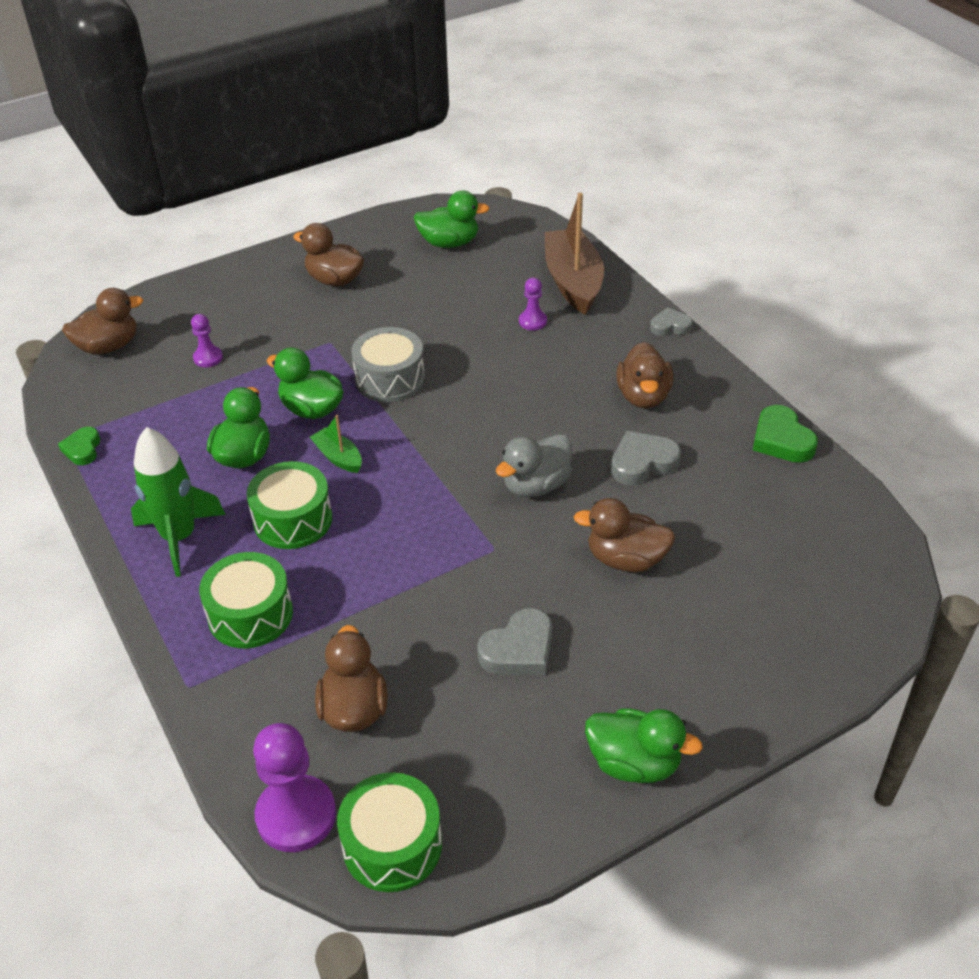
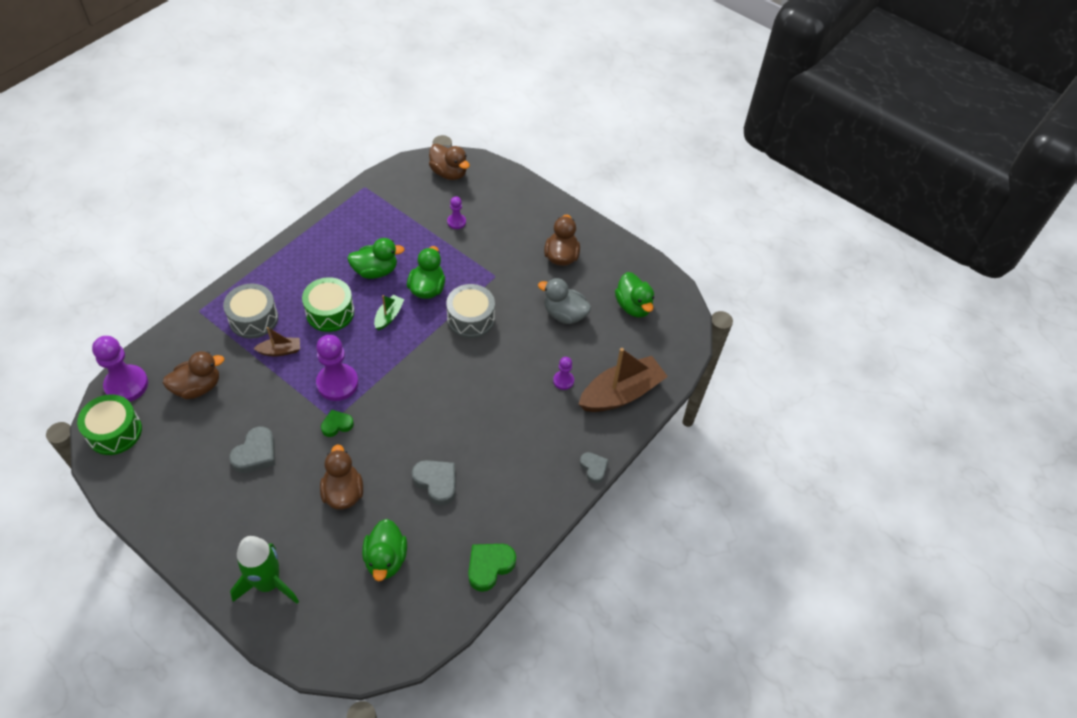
camera: 65 degrees right, 10 degrees up
(82, 449) = (358, 198): green heart -> green heart (337, 425)
(179, 537) = (302, 267): green rocket -> green rocket (268, 583)
(250, 614) = (253, 319): green drum -> grey drum
(335, 590) = (280, 351): none -> brown boat
(432, 533) = (337, 383): none -> purple pawn
(519, 649) = (256, 453): grey heart -> grey heart turned 90 degrees counterclockwise
(536, 485) = (396, 426): grey duck -> grey duck (564, 314)
(634, 763) = (184, 532): green duck -> green duck (386, 559)
(643, 396) = (506, 468): brown duck -> none

